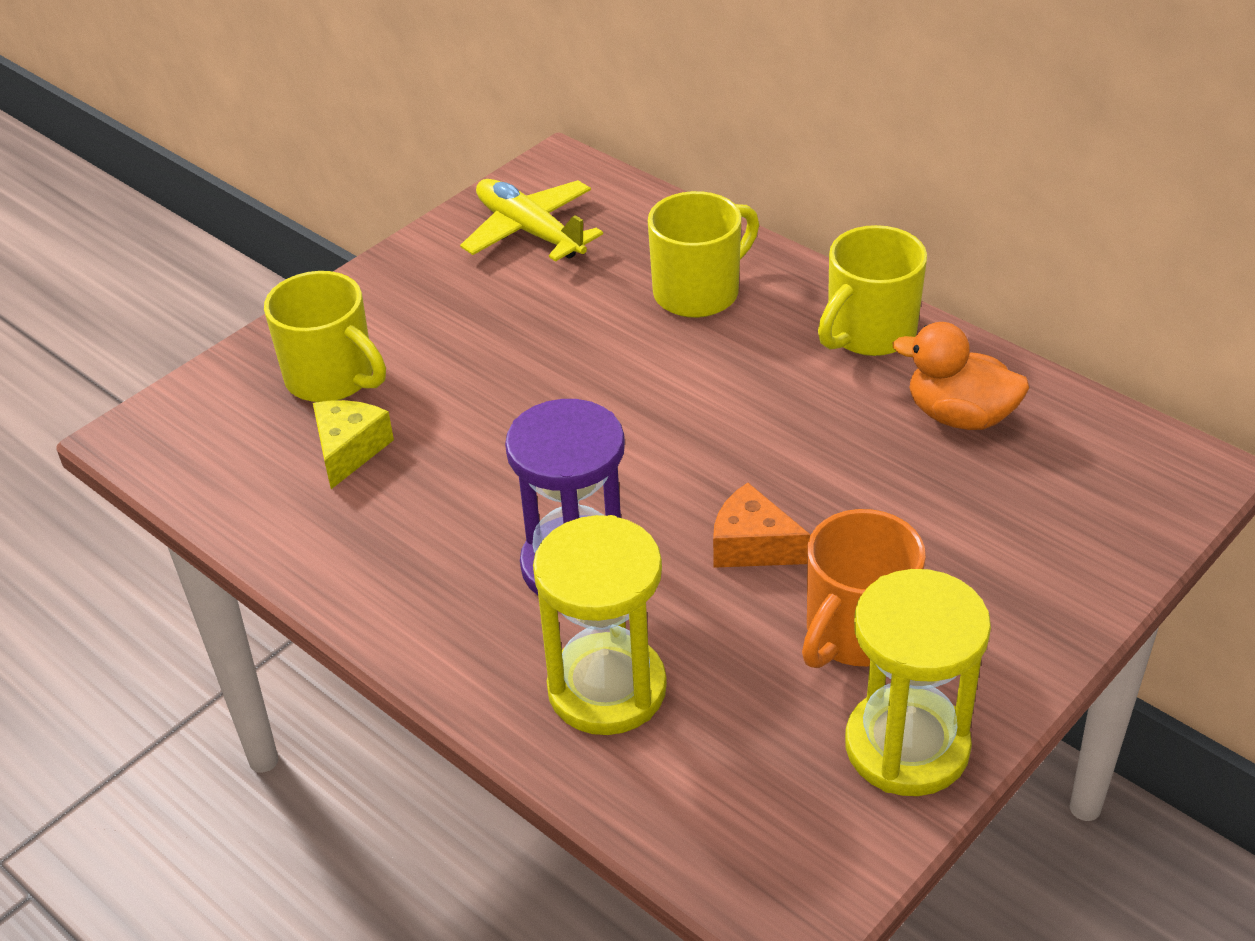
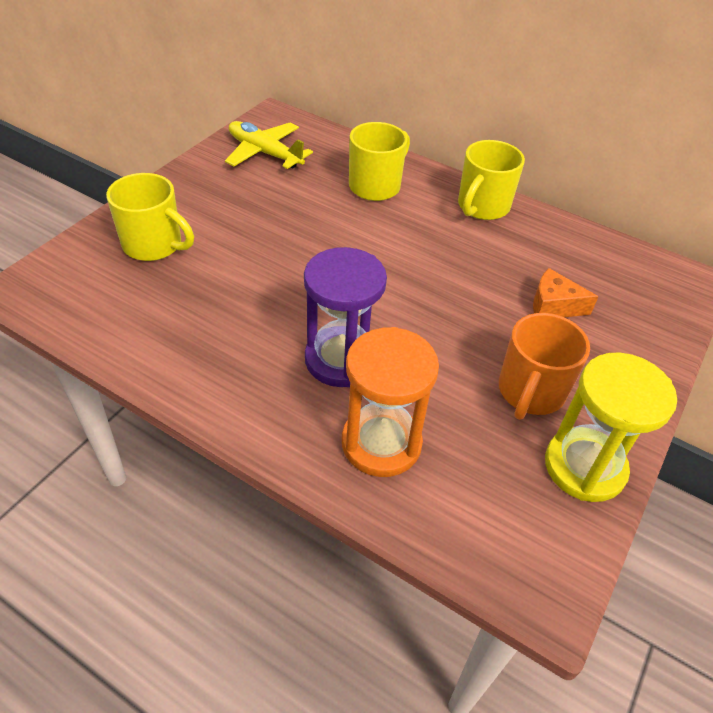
camera: 15 degrees left, 5 degrees up
(349, 450) = (173, 291): yellow cheese -> none
(607, 689) = (381, 443): yellow hourglass -> orange hourglass
(752, 546) = (450, 339): orange cheese -> orange cheese (553, 306)
(959, 416) = (549, 253): orange duck -> none

